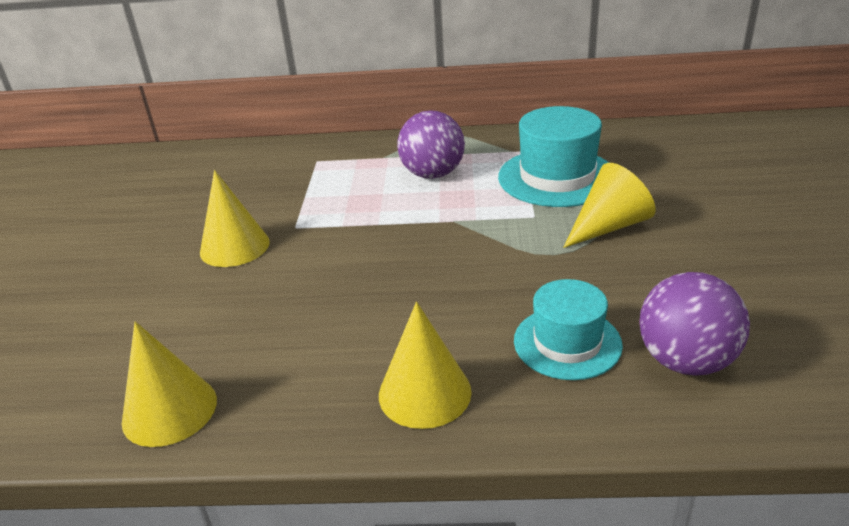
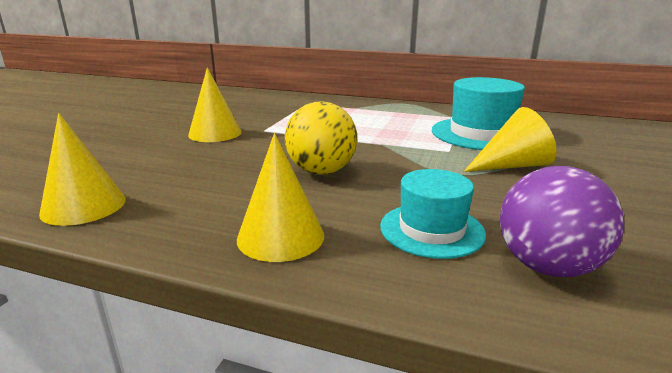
camera: 15 degrees right, 10 degrees down
(410, 285) = (321, 171): none -> yellow ball
(432, 174) = (383, 120): purple ball -> none

